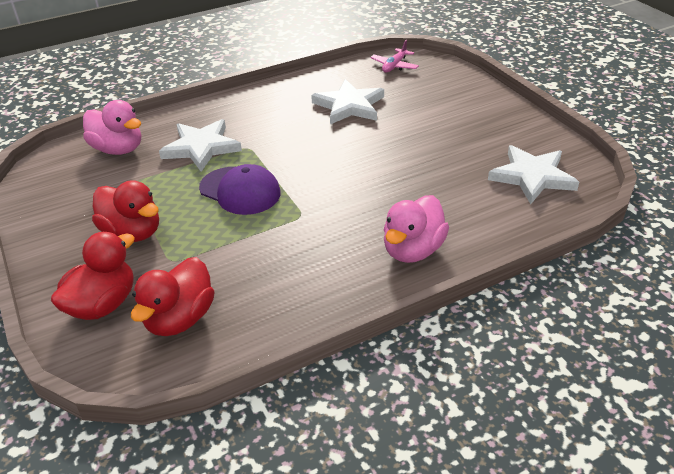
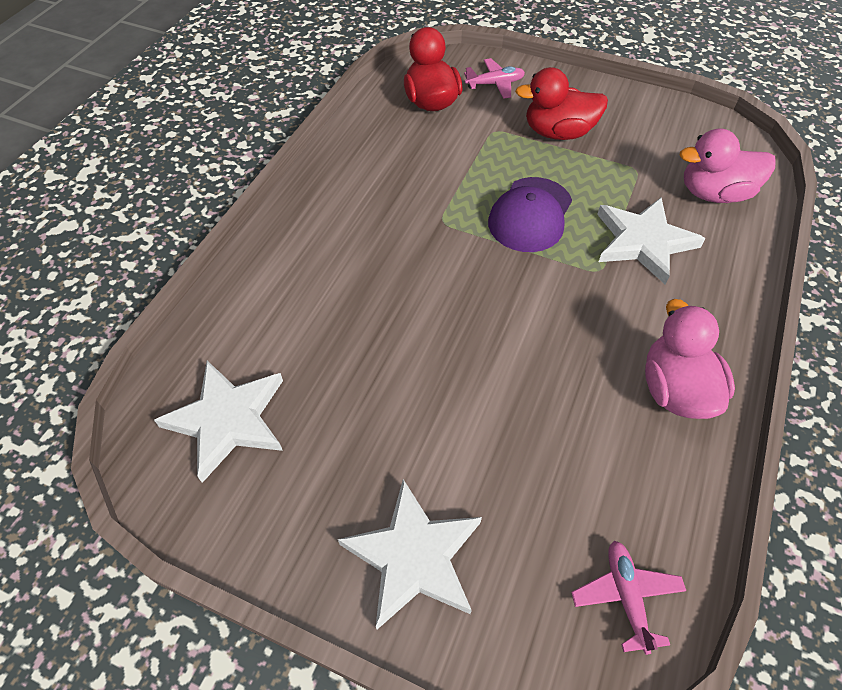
camera: 140 degrees right, 15 degrees up
(103, 304) = (495, 84): red duck -> pink plane
(240, 191) = (530, 215): purple cap -> purple cap turned 60 degrees counterclockwise
(349, 106) = (576, 422): white star -> white star (414, 556)
(413, 250) = (303, 241): pink duck -> pink duck (675, 389)

